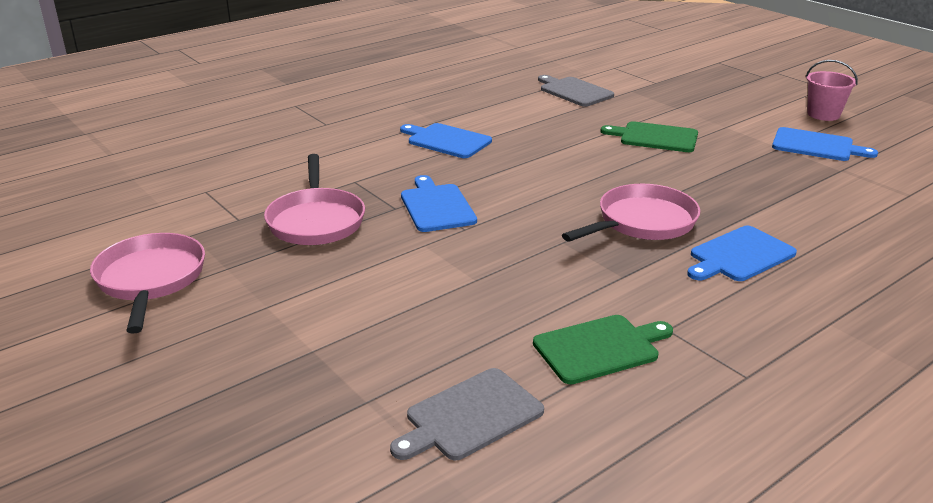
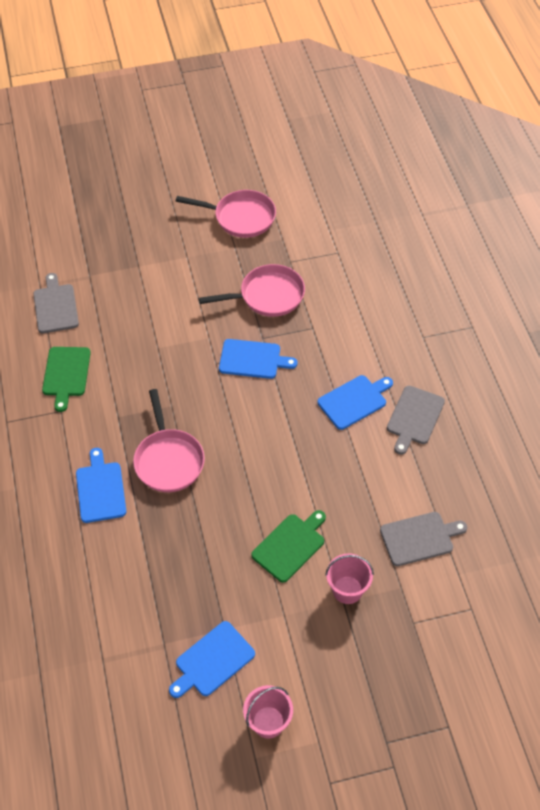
camera: 115 degrees right, 25 degrees up
(316, 221) = (267, 296): pink pan -> pink pan turned 150 degrees clockwise
(441, 112) = (414, 417): none -> grey cutting board
(663, 108) = (347, 590): none -> pink bucket

